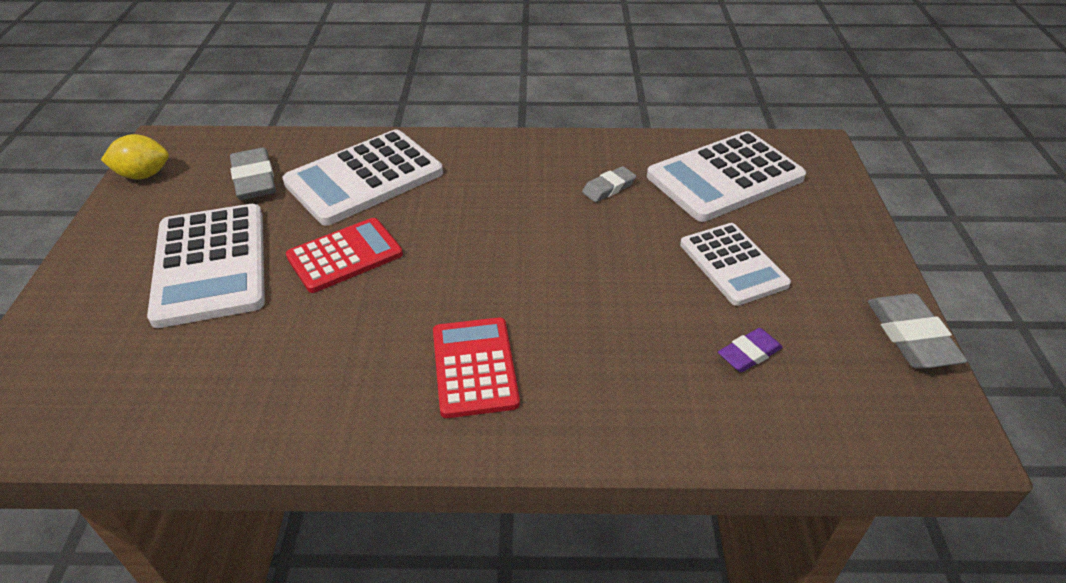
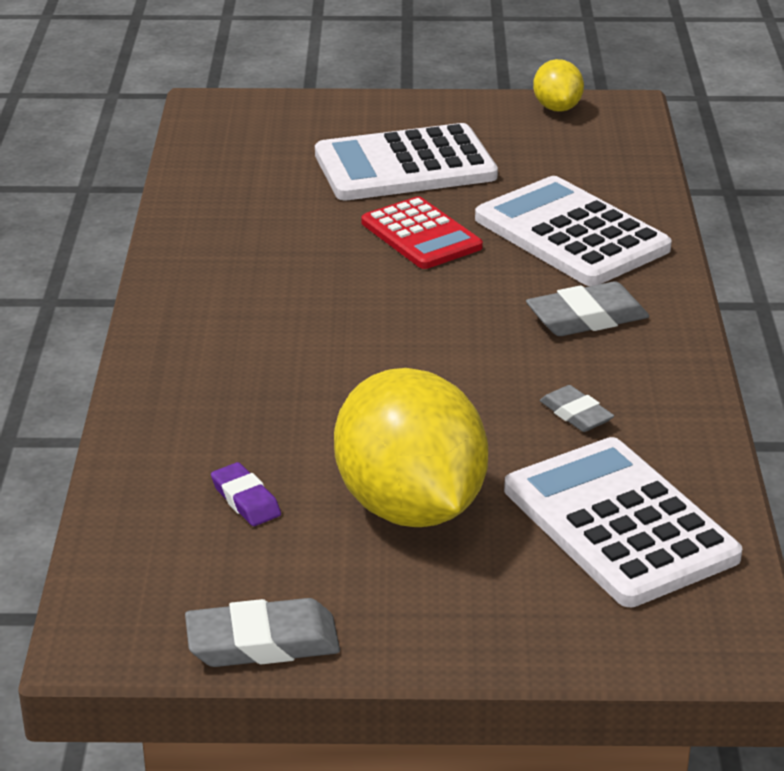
camera: 90 degrees right, 10 degrees down
(254, 179) = (558, 168): grey eraser -> grey eraser (587, 318)
(474, 367) = (246, 319): red calculator -> none
(733, 264) = (410, 507): white calculator -> yellow lemon

